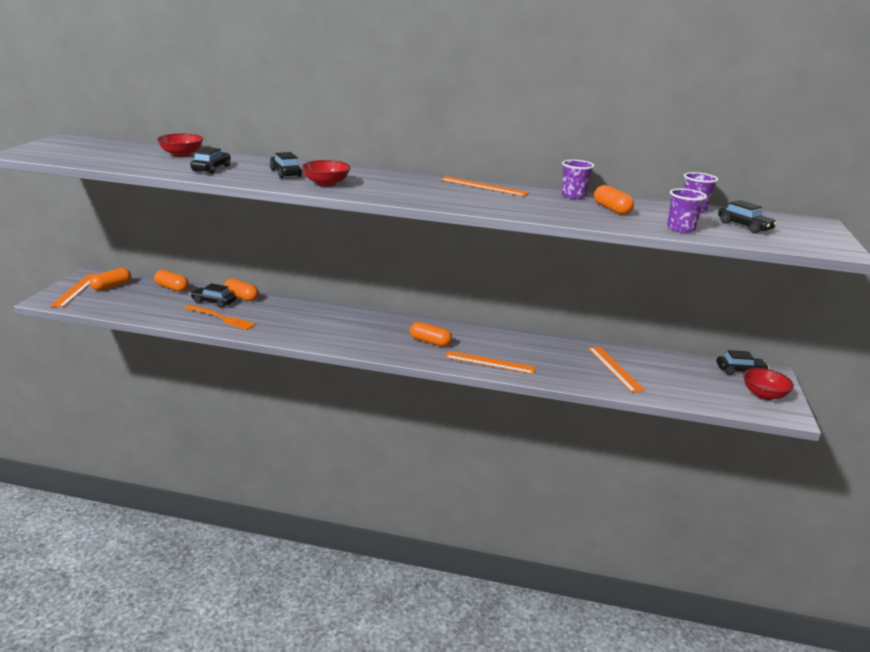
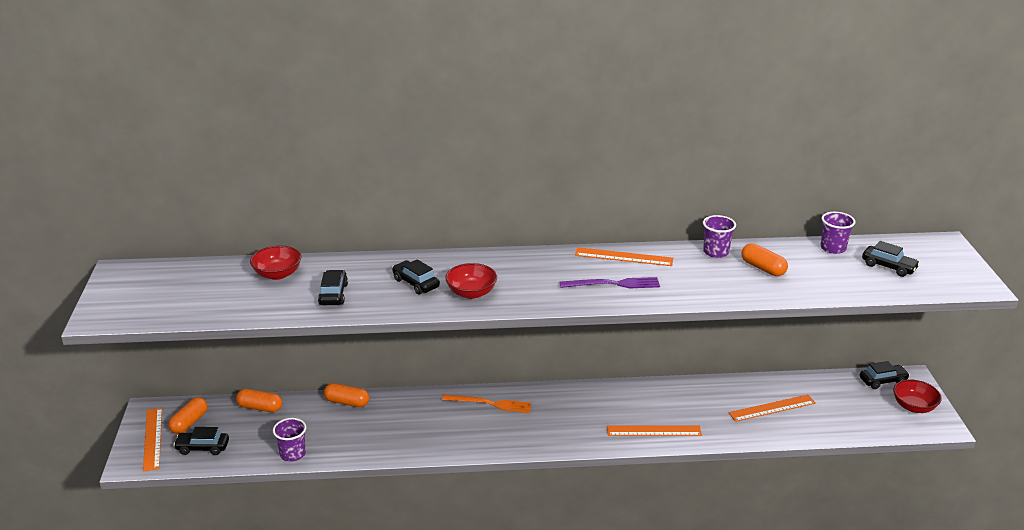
camera: 15 degrees left, 5 degrees up
(213, 302) = (322, 418): black car -> black car (202, 448)
(221, 318) = (347, 440): orange fork -> orange fork (490, 404)
(430, 342) = (581, 418): orange capsule -> none
(458, 197) = (613, 284): none -> purple fork
(615, 368) = (772, 408): orange ruler -> orange ruler turned 75 degrees counterclockwise
(680, 228) = (838, 286): purple cup -> purple cup (293, 454)

